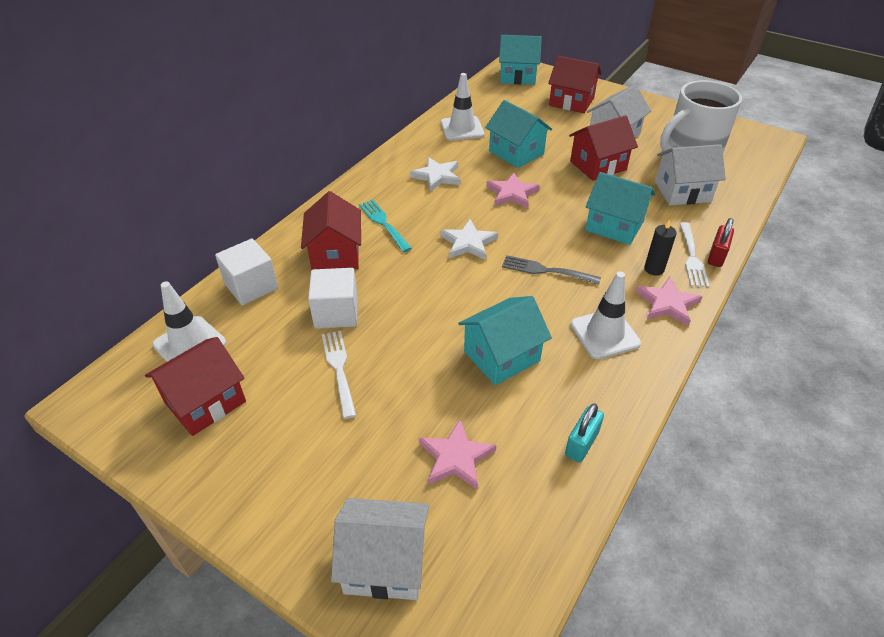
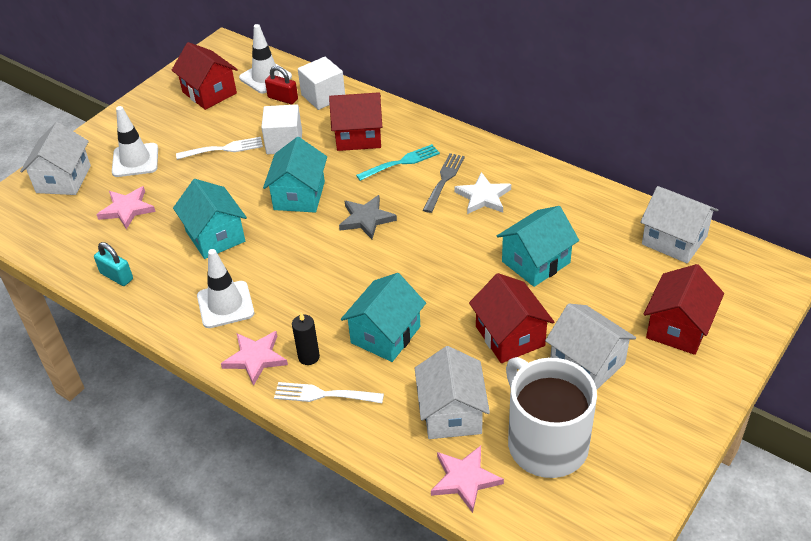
camera: 95 degrees right, 0 degrees up
(462, 129) = (588, 217): white traffic cone -> white traffic cone (135, 160)
(468, 243) = (366, 219): white star -> grey star
(486, 97) = (674, 240): none -> white house
(512, 193) = (450, 254): pink star -> pink star (465, 479)
(517, 76) = (746, 275): turquoise house -> turquoise house (299, 196)
(547, 270) = (318, 272): grey fork -> grey fork (444, 181)
(716, 256) = (323, 418): red padlock -> red padlock (283, 98)

